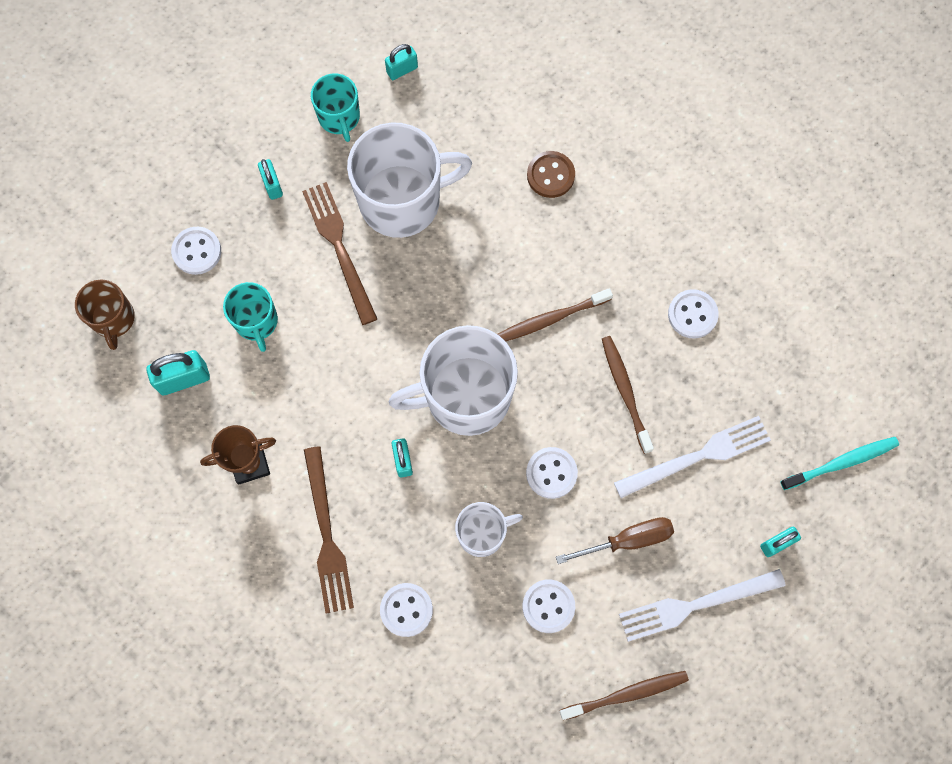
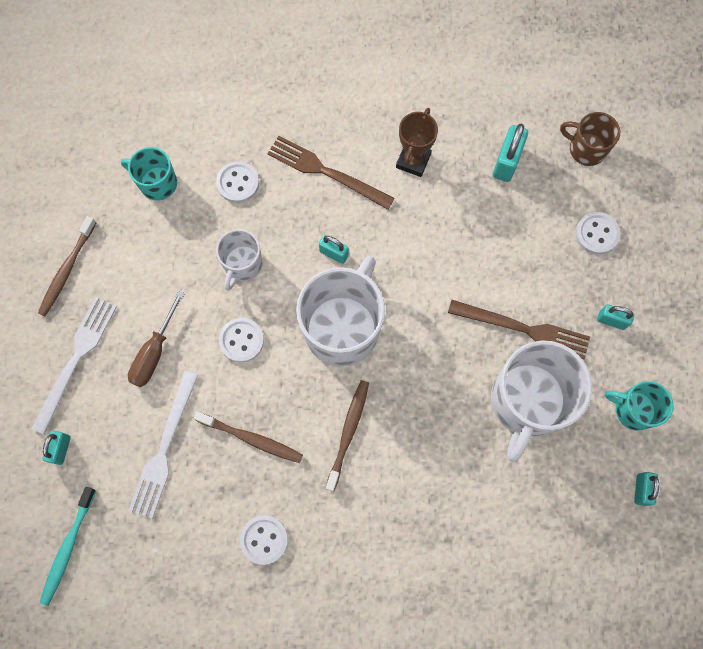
camera: 130 degrees right, 0 degrees up
(256, 321) = (511, 234): turquoise mug -> turquoise mug (157, 183)
(548, 606) = (161, 267): white button -> none
(550, 175) = (460, 530): brown button -> none

